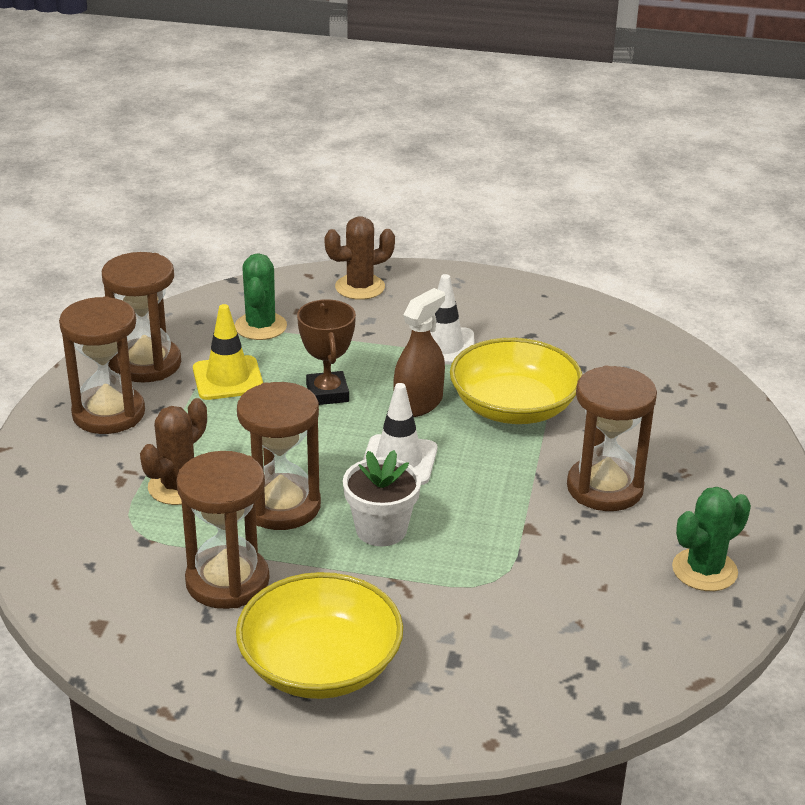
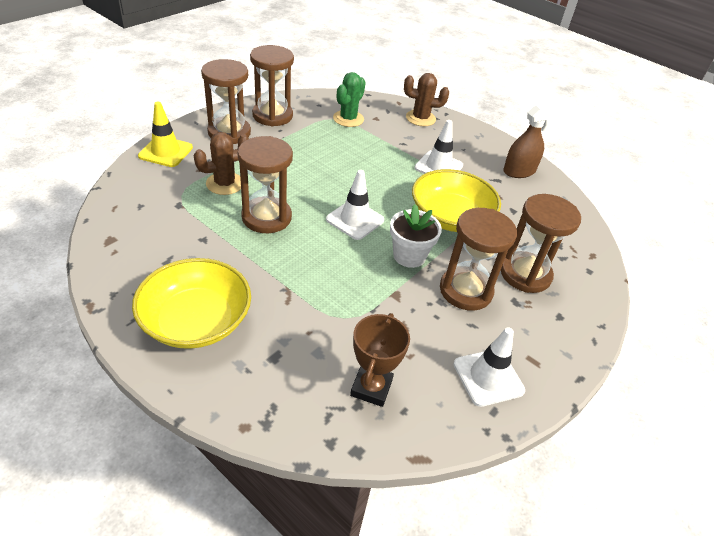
camera: 25 degrees right, 10 degrees up
(227, 581) = (197, 246): brown hourglass -> brown hourglass (525, 274)
(228, 378) = (305, 138): yellow traffic cone -> yellow traffic cone (166, 152)
(327, 393) = (350, 166): brown trophy -> brown trophy (371, 388)
(381, 529) = (307, 255): white flower pot -> white flower pot (409, 256)
(418, 403) = (396, 192): brown spray bottle -> brown spray bottle (519, 171)
(704, 570) = (488, 377): green cactus -> white traffic cone

